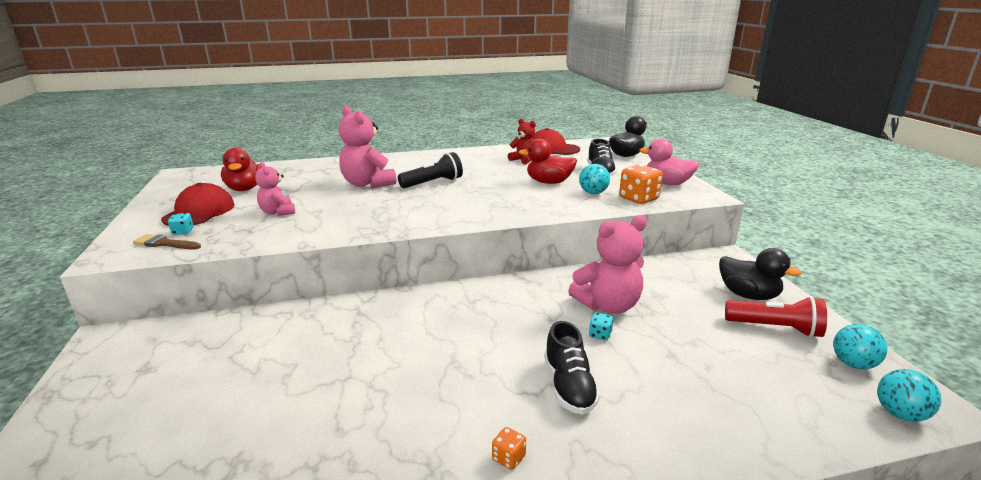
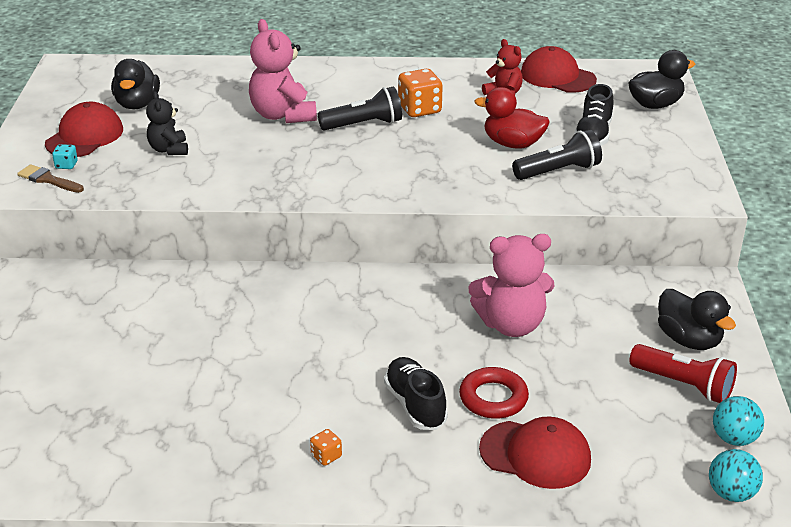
camera: 15 degrees right, 10 degrees up
(245, 189) = (137, 104): red duck -> black duck
(278, 212) = (169, 149): pink teddy bear -> black teddy bear
(569, 386) = (415, 405): black shoe -> black shoe turned 150 degrees clockwise
(593, 193) = (558, 171): turquoise ball -> black flashlight
(600, 334) = (480, 357): turquoise dice -> none
(634, 367) = (493, 398): none -> red ring
(638, 199) = (611, 189): orange dice -> orange dice (419, 109)
(667, 183) = (671, 168): pink duck -> none
(708, 412) = (535, 454): none -> red cap

